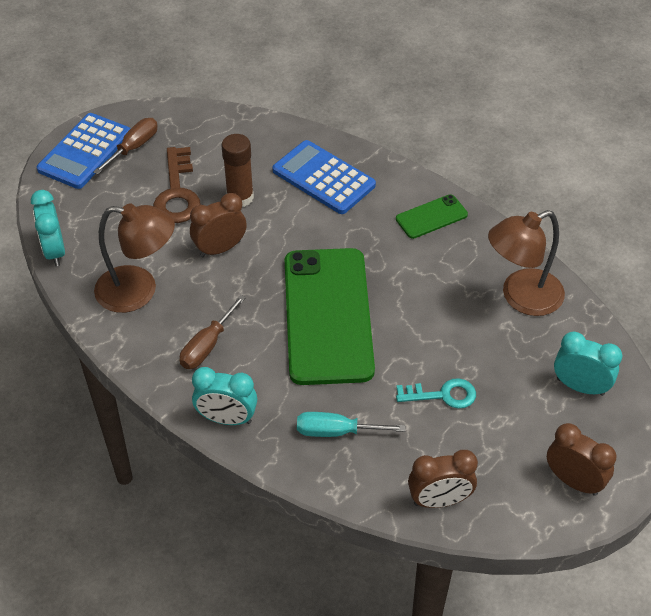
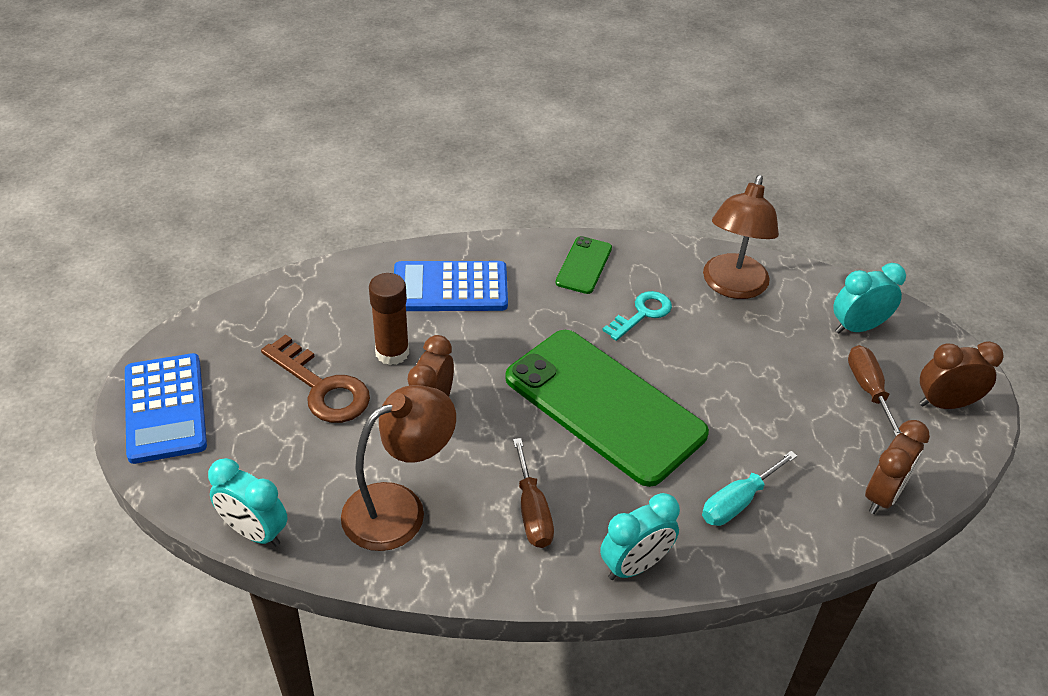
camera: 45 degrees left, 5 degrees down
(134, 147) = (218, 371): brown screwdriver -> brown screwdriver (868, 389)
(442, 395) = (776, 406): turquoise key -> turquoise key (642, 314)

